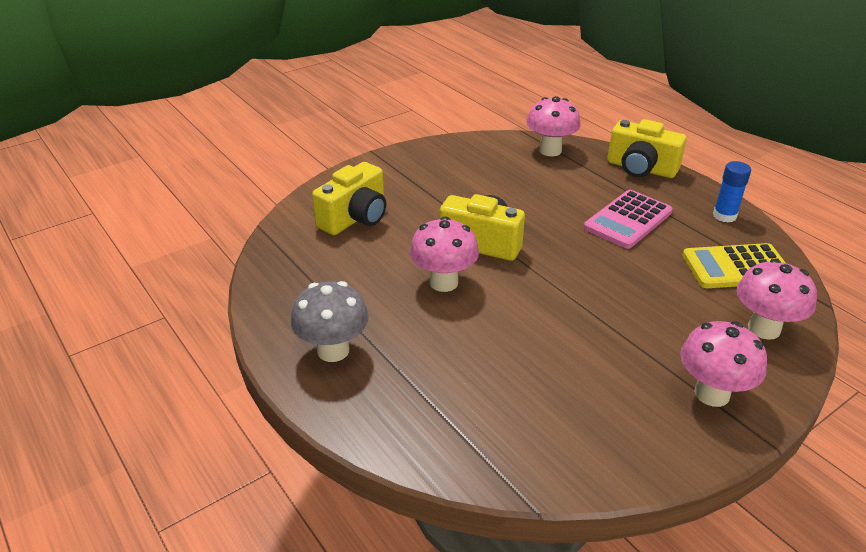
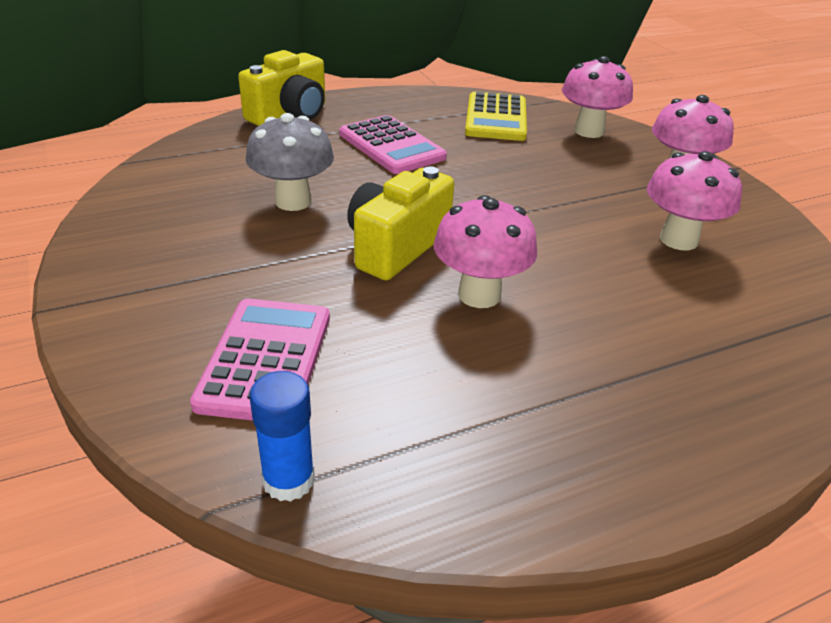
camera: 80 degrees left, 0 degrees up
(333, 350) = (629, 429): grey mushroom -> grey mushroom (293, 201)
(355, 218) = (266, 359): yellow camera -> pink calculator
(550, 150) = (199, 155): pink mushroom -> pink mushroom (678, 240)
(724, 216) = (408, 101): blue glue stick -> blue glue stick (288, 480)

